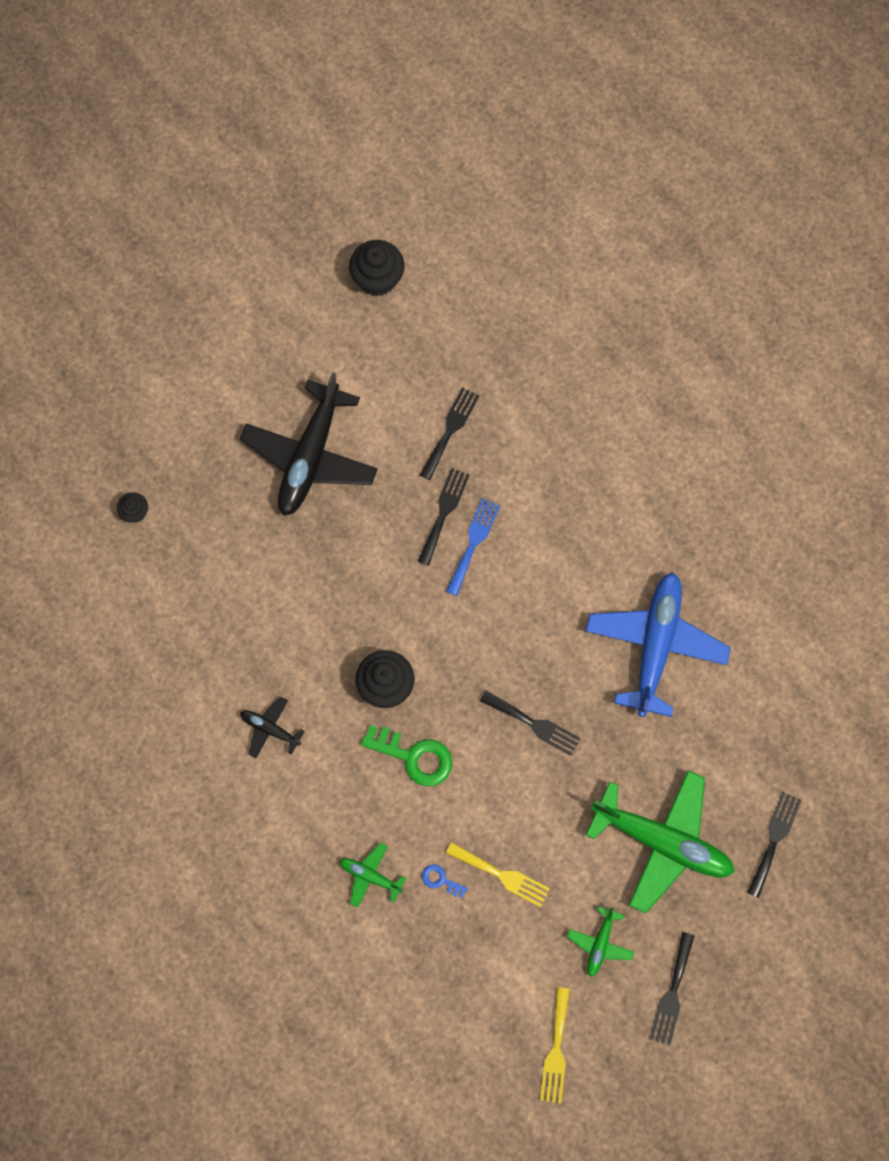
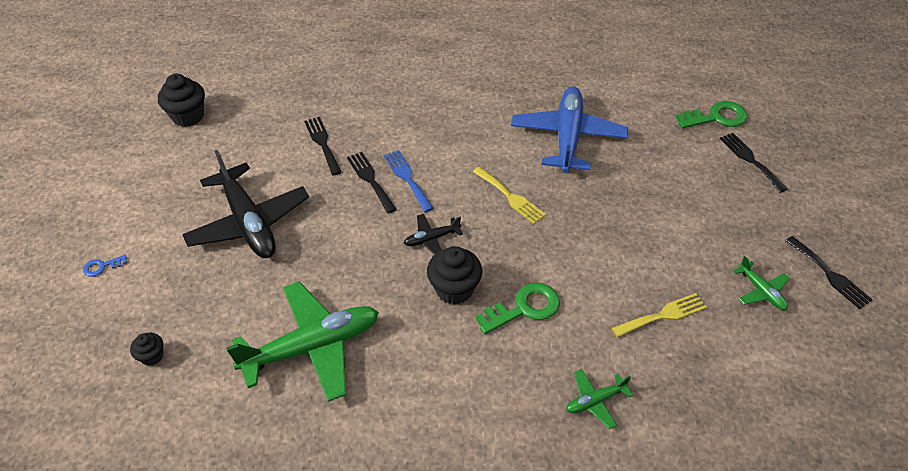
camera: 50 degrees left, 25 degrees down
(270, 729) = (413, 386): black plane -> black plane (431, 239)
(440, 880) = (636, 356): blue key -> blue key (102, 266)
(534, 724) = (564, 226): black fork -> none
(556, 1050) = (834, 372): yellow fork -> yellow fork (510, 197)
(655, 645) = (567, 137): blue plane -> blue plane turned 45 degrees clockwise
(662, 841) = (708, 212): green plane -> green plane (312, 347)
(813, 770) = (716, 117): none -> green key

